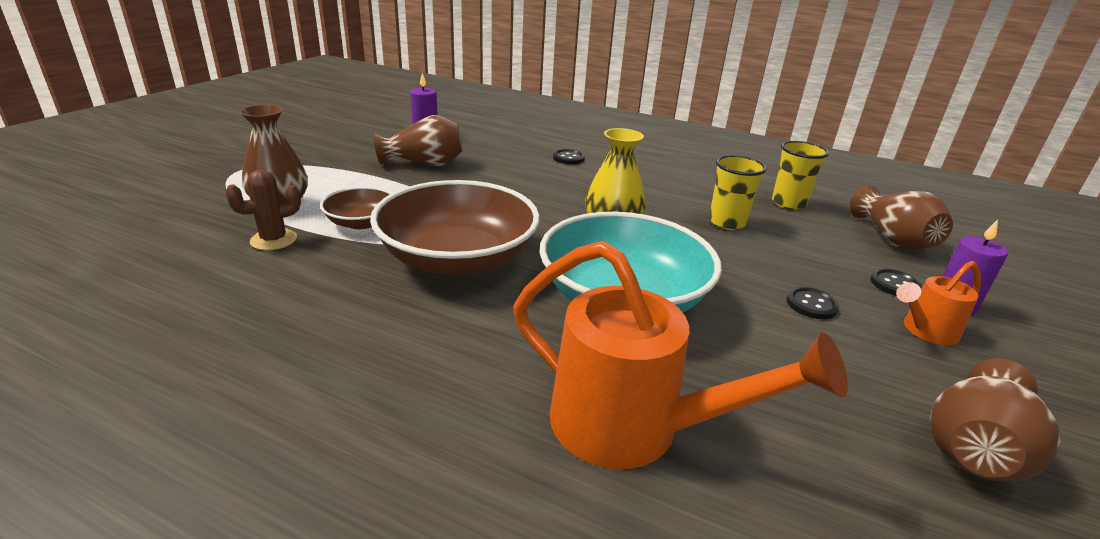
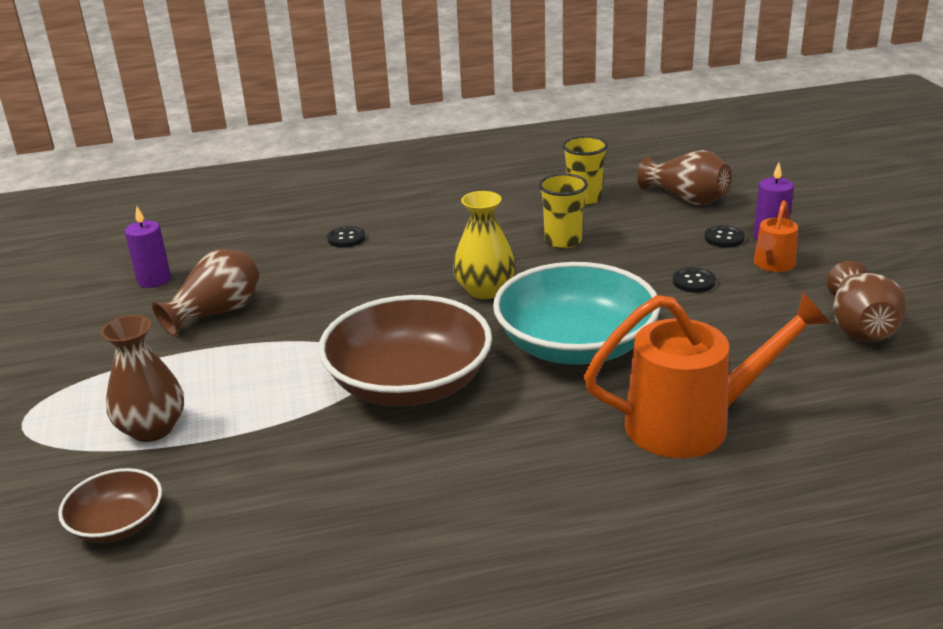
camera: 35 degrees left, 0 degrees up
(273, 240) = (218, 460): brown cactus -> none
(361, 222) = (268, 400): brown bowl -> brown bowl (117, 524)

